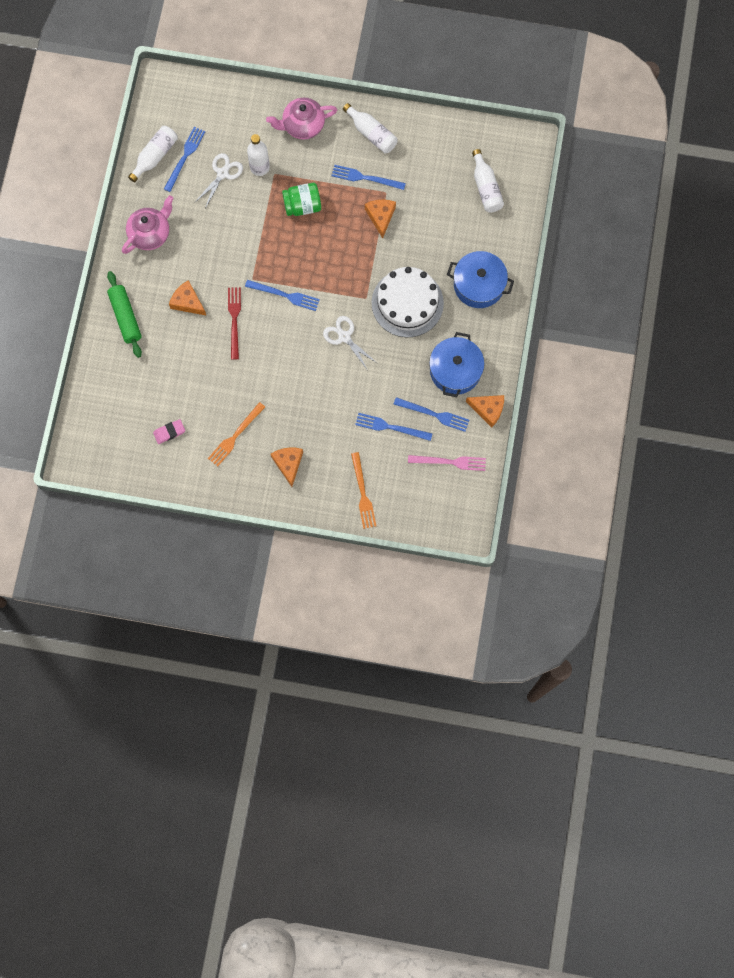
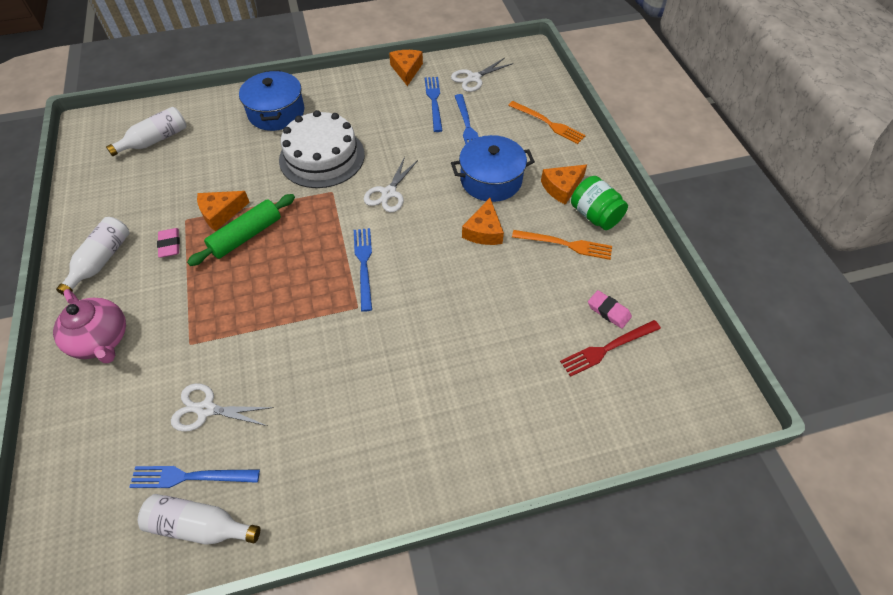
camera: 115 degrees left, 20 degrees down
(125, 317) = (489, 438): green rolling pin -> green rolling pin (246, 236)
(150, 234) = (341, 467): pink teapot -> none
(187, 302) = (426, 367): orange cheese -> orange cheese (484, 231)
(234, 320) = (423, 303): red fork -> red fork (607, 348)
(259, 167) = (183, 365): white bottle -> none
(302, 206) = (230, 293): green jar -> green jar (595, 215)
(362, 493) = (548, 123): orange fork -> orange fork turned 75 degrees clockwise
(365, 178) = (170, 245): blue fork -> pink eraser
(450, 462) = (474, 78): pink fork -> white scissors
(455, 370) = (379, 101): blue pot -> blue pot (491, 180)

